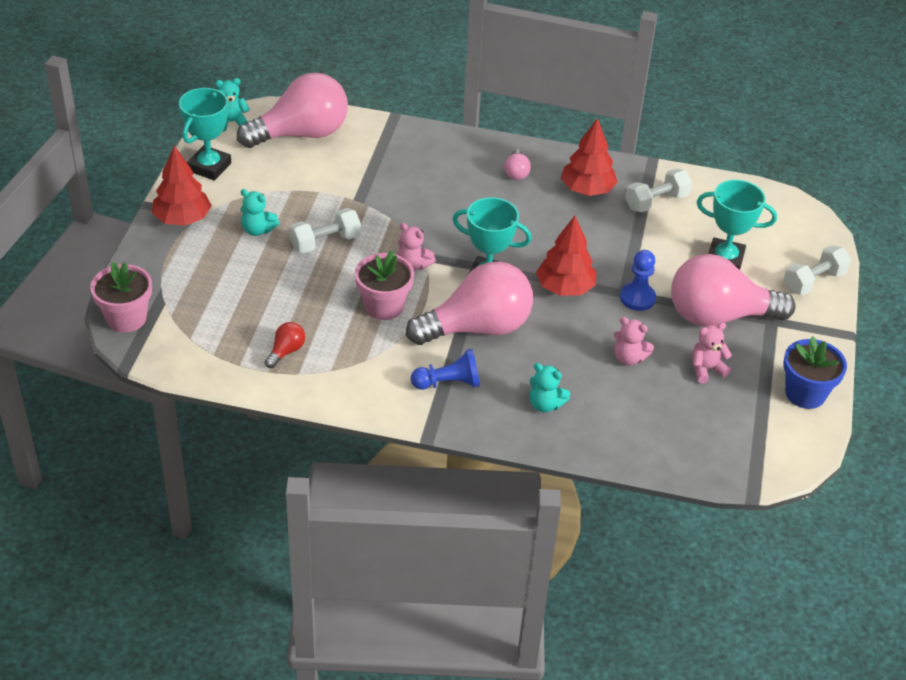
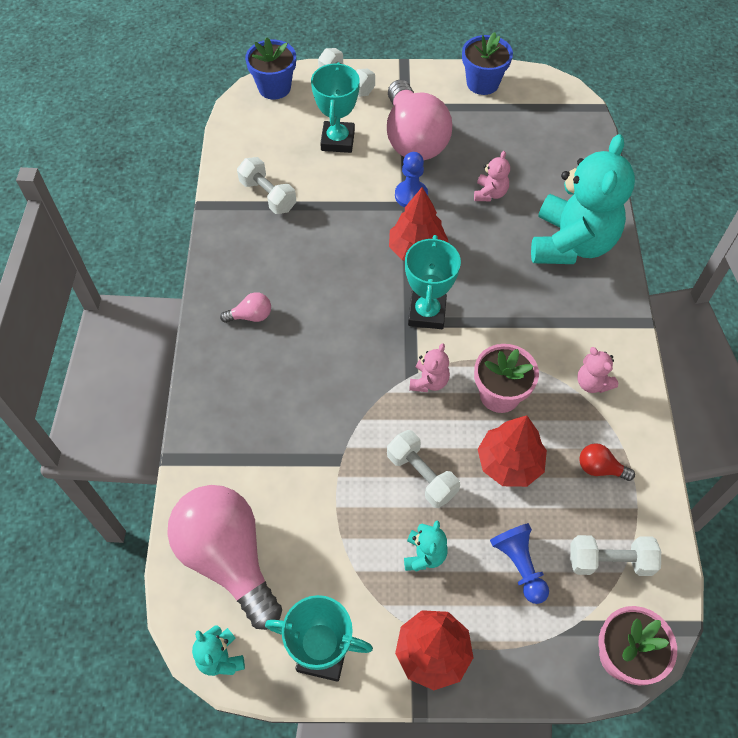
camera: 100 degrees left, 15 degrees up
(202, 333) = (610, 561): none -> white dumbbell
(448, 383) = (578, 319): blue pawn -> blue pawn (519, 565)
(477, 328) = (498, 309): pink light bulb -> none
(545, 404) = (571, 243): turquoise teddy bear -> turquoise teddy bear, size x2.42
(587, 190) = (264, 251): red tree -> red tree (509, 463)
(706, 369) = (481, 142): pink teddy bear -> pink teddy bear (592, 383)
(810, 227) = (274, 88): none -> blue flower pot

